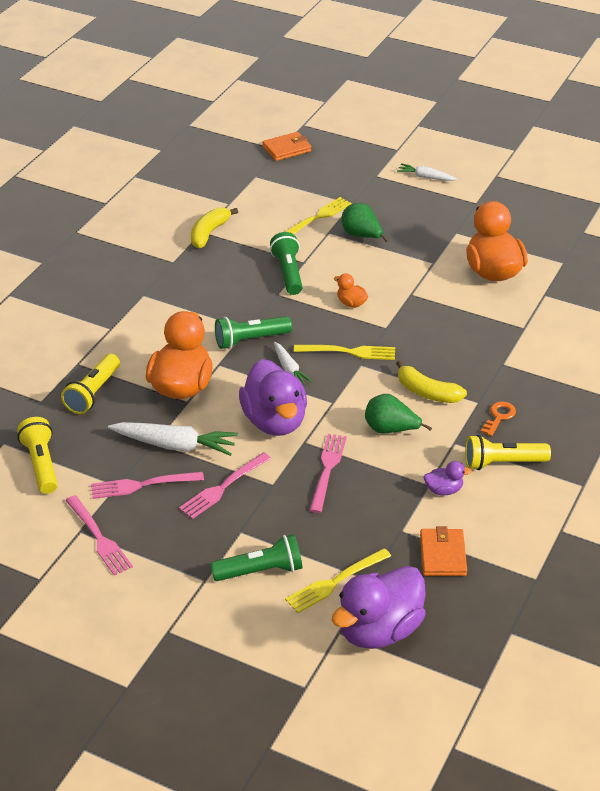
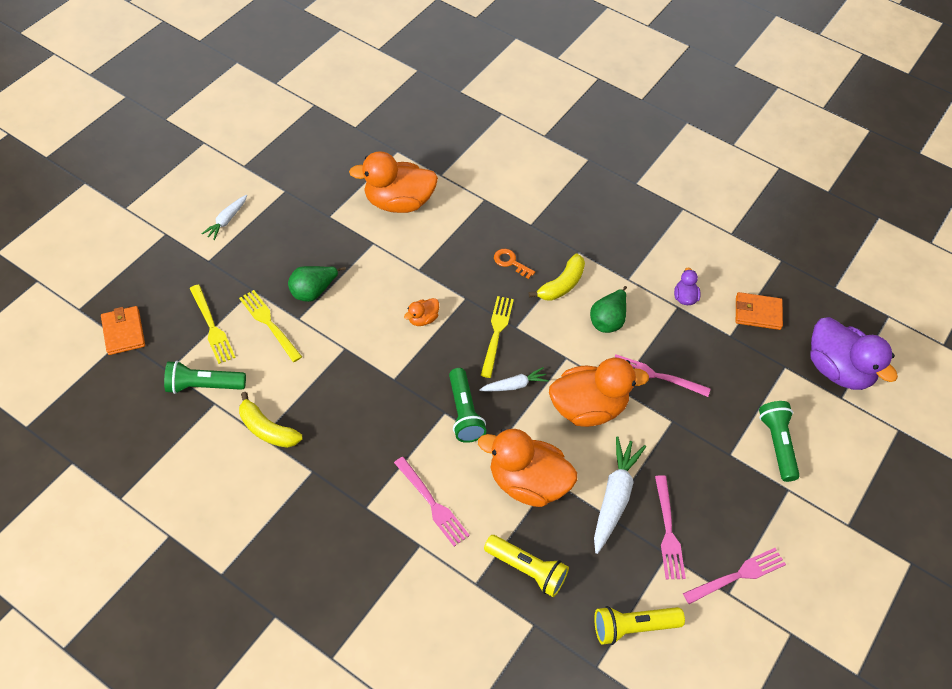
camera: 85 degrees left, 15 degrees up
(223, 487) = (674, 461): pink fork -> pink fork (432, 503)
(274, 421) = (588, 408): purple duck -> orange duck
(288, 273) = (360, 364): green flashlight -> green flashlight (204, 386)
(335, 582) = (788, 391): yellow fork -> yellow fork (212, 326)
(499, 417) = (599, 242): orange key -> orange key (510, 262)
(502, 463) = (655, 252): yellow flashlight -> none

